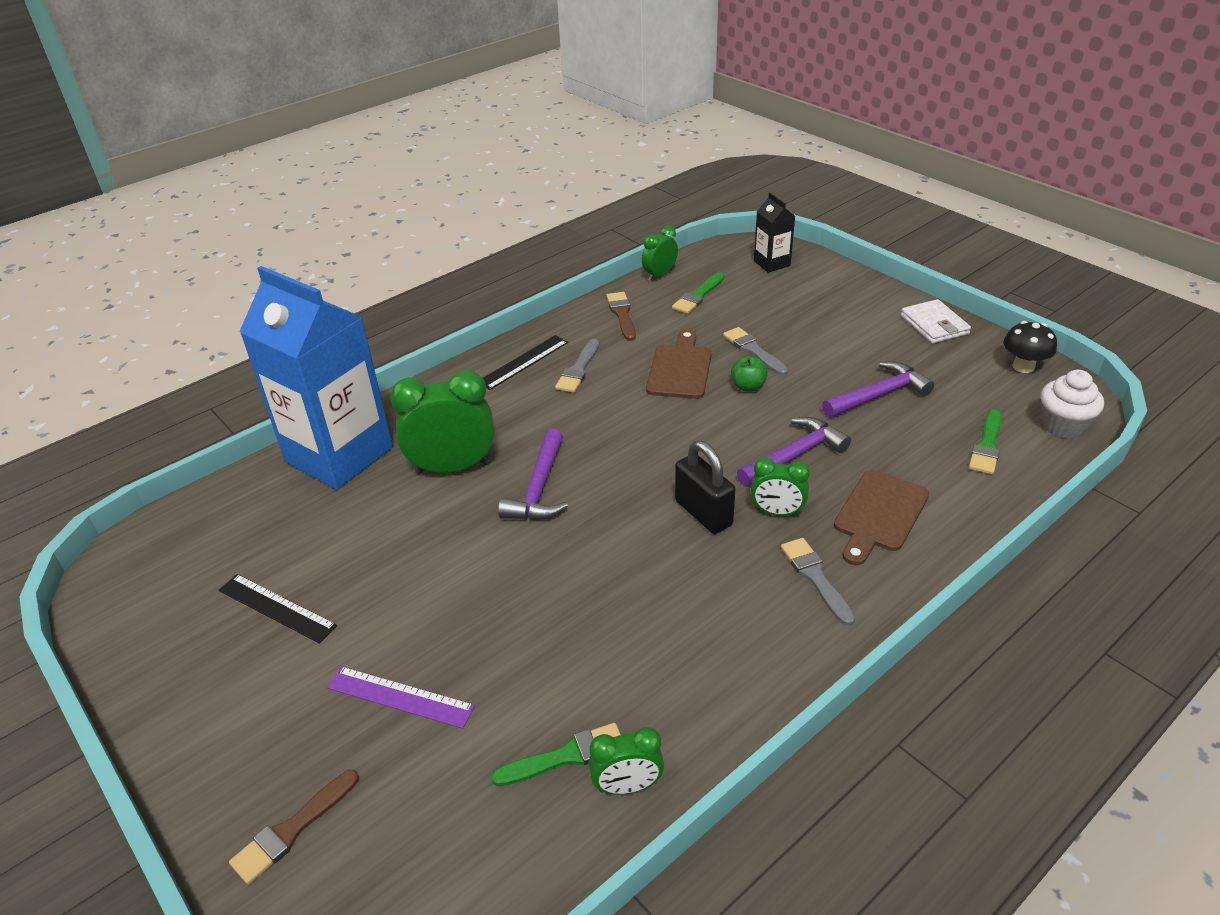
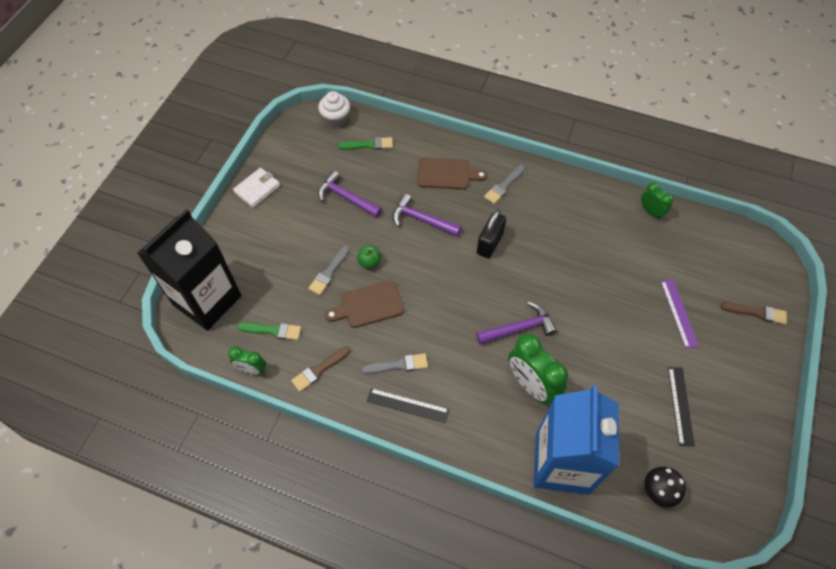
camera: 120 degrees left, 20 degrees up
(566, 756) = (655, 237): green brush -> none
(771, 263) = (207, 300): black carton -> black carton, size x2.28
(777, 512) = (470, 213): green clock -> none
(1023, 366) = (286, 142): black mushroom -> black mushroom (658, 491)

